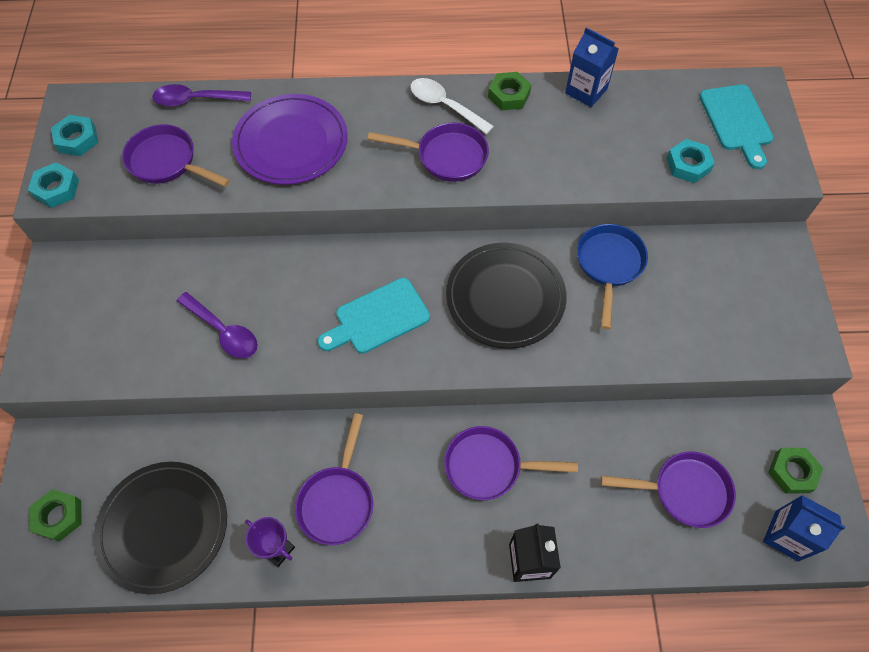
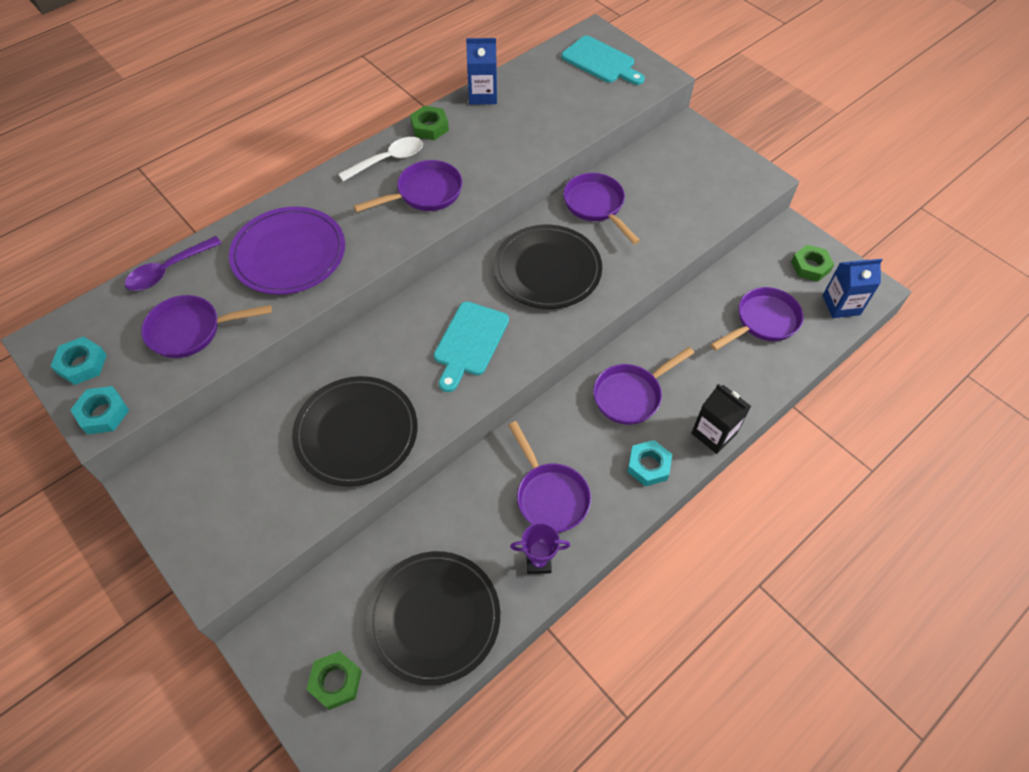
camera: 40 degrees left, 5 degrees down
(223, 331) = (356, 433): purple spoon -> black plate
(445, 106) = (388, 160): white spoon -> white spoon turned 150 degrees clockwise
(609, 265) = (596, 206): blue pan -> purple pan
(688, 165) = (596, 105): turquoise nut -> turquoise nut (648, 466)

